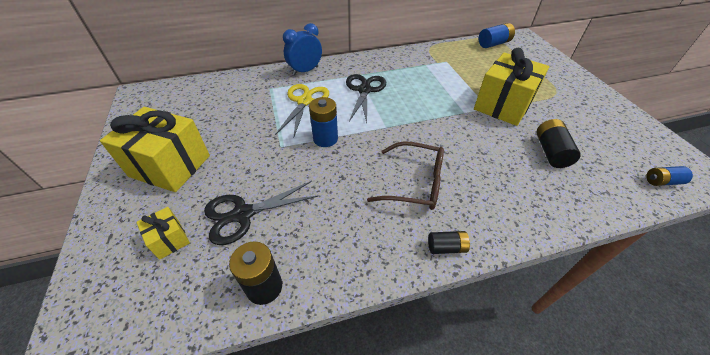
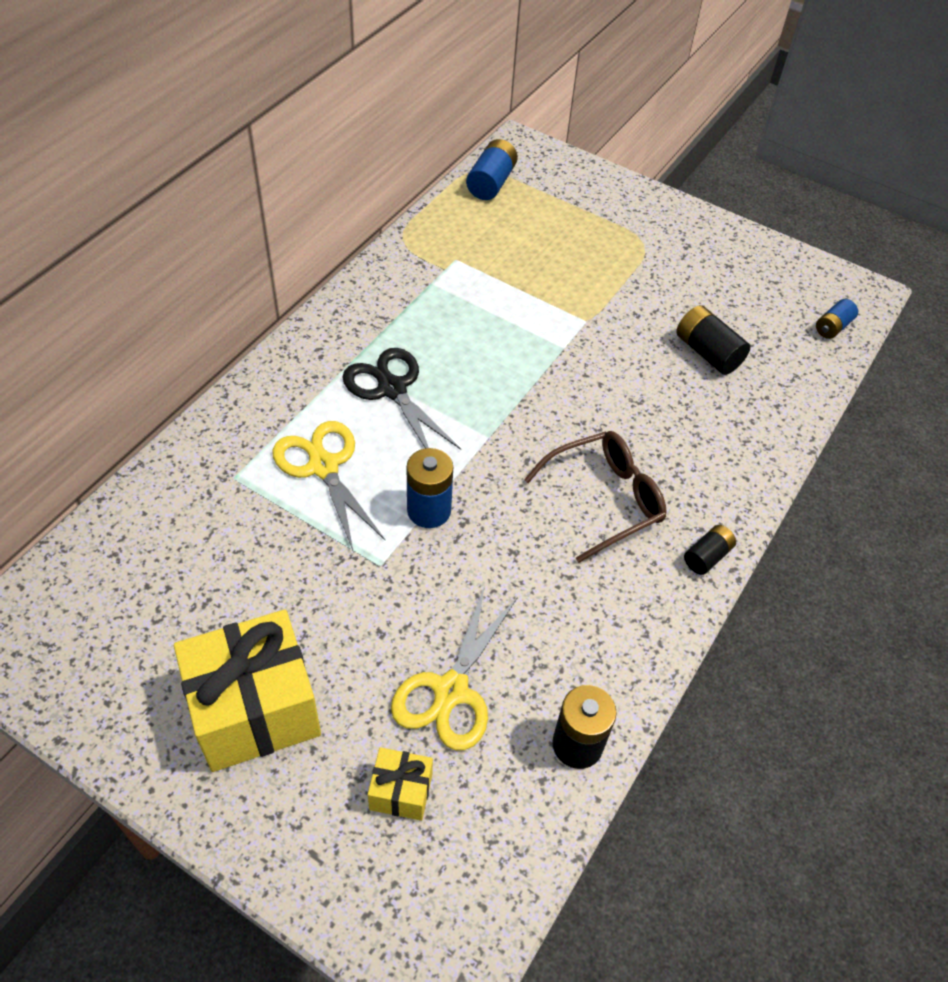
camera: 45 degrees left, 5 degrees up
(243, 214) = (451, 691): black scissors -> yellow scissors
(305, 71) = (252, 406): blue clock -> none
(503, 105) = (600, 306): yellow gift -> none

